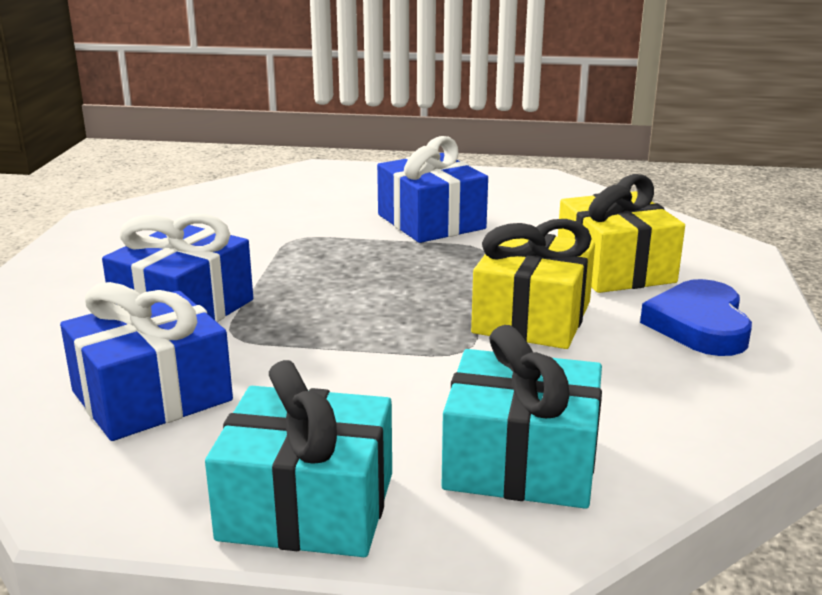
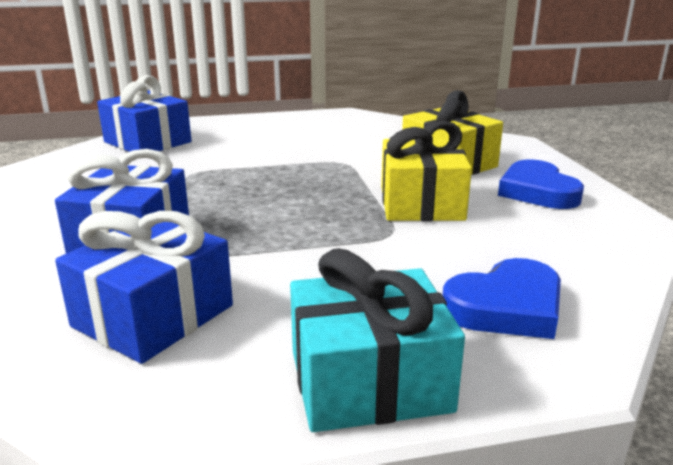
camera: 20 degrees left, 0 degrees up
(431, 222) = (290, 149): blue gift -> blue gift (148, 142)
(521, 462) = (506, 307): turquoise gift -> blue heart

